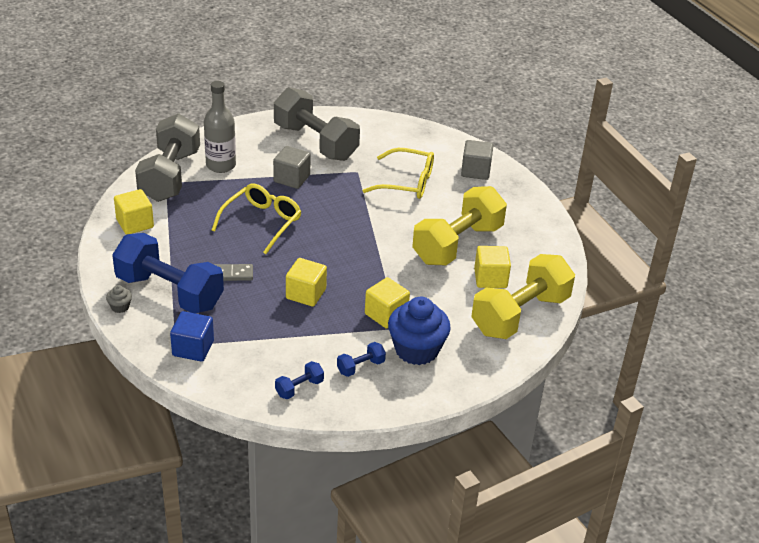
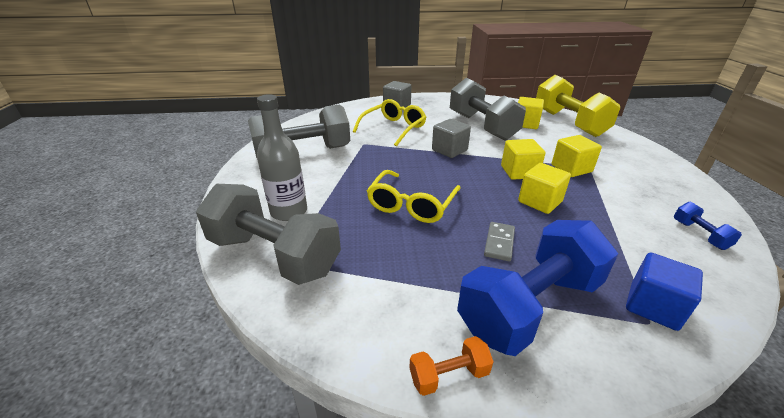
camera: 65 degrees left, 5 degrees down
(105, 265) = (449, 375): none -> orange dumbbell
(120, 307) = (565, 376): grey cupcake -> none
(135, 223) = (357, 313): yellow cube -> yellow cube (519, 172)
(262, 222) = (411, 205): yellow glasses -> yellow glasses turned 120 degrees counterclockwise
(291, 178) = (349, 174): grey cube -> grey cube (449, 150)
(360, 367) = (651, 194): blue dumbbell -> none
(416, 350) = (618, 165): blue cupcake -> none
(457, 244) = (482, 126): yellow dumbbell -> grey dumbbell

